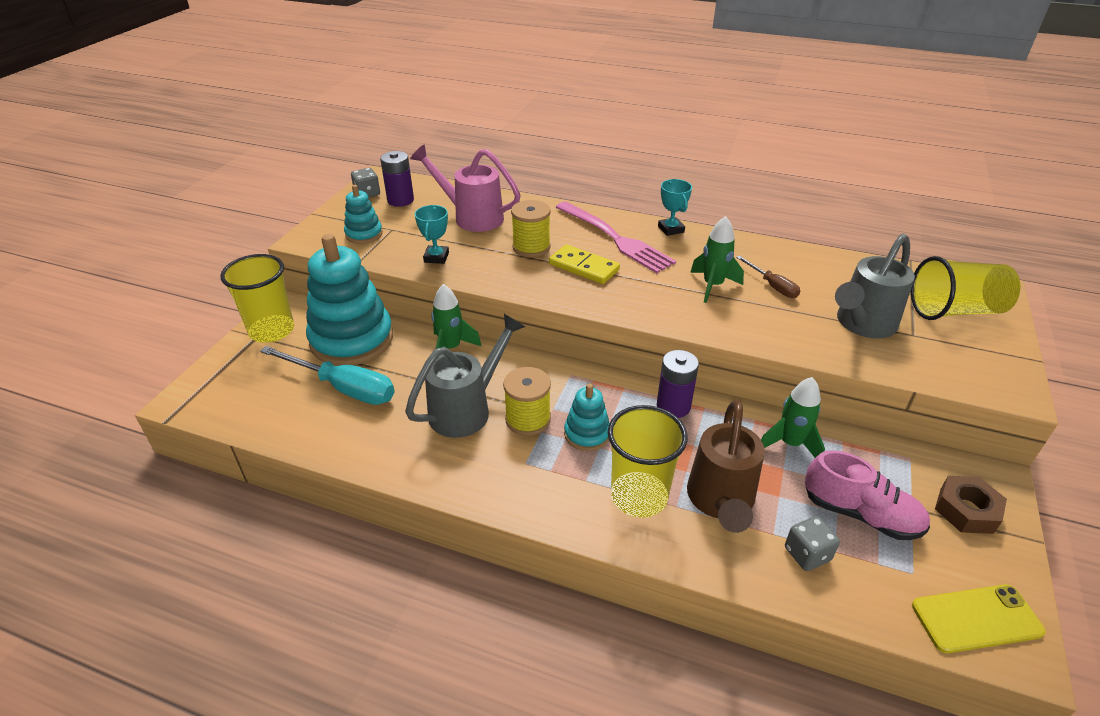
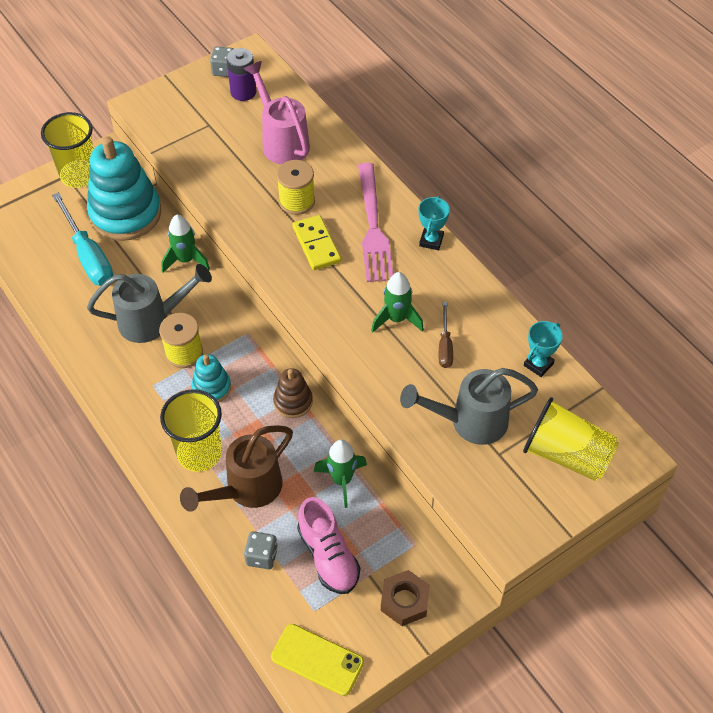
camera: 35 degrees right, 15 degrees up
(364, 234) = (184, 120): turquoise stacking toy -> none
(436, 257) = (216, 174): turquoise trophy -> turquoise trophy (538, 364)
(673, 406) = (293, 402): purple battery -> brown stacking toy

